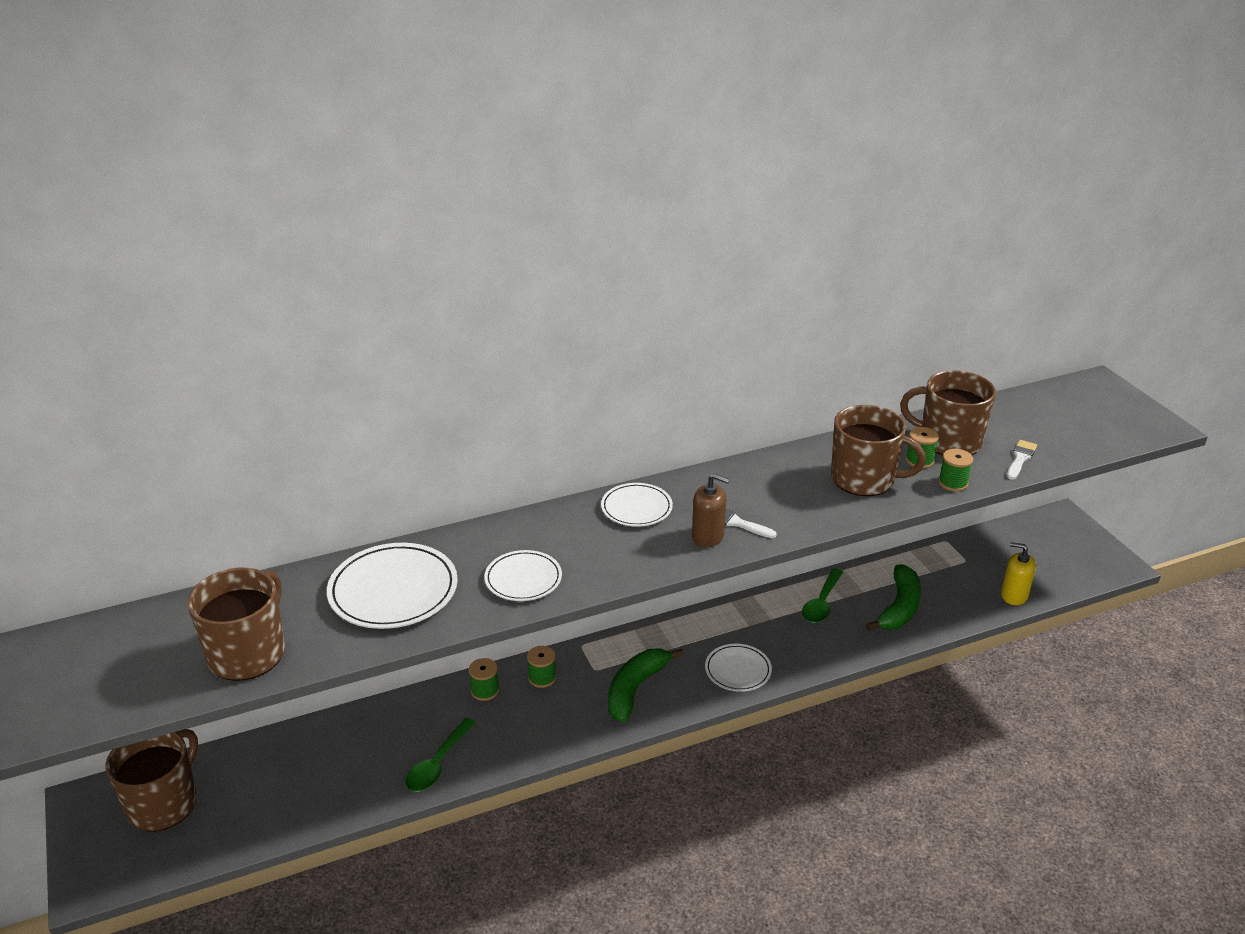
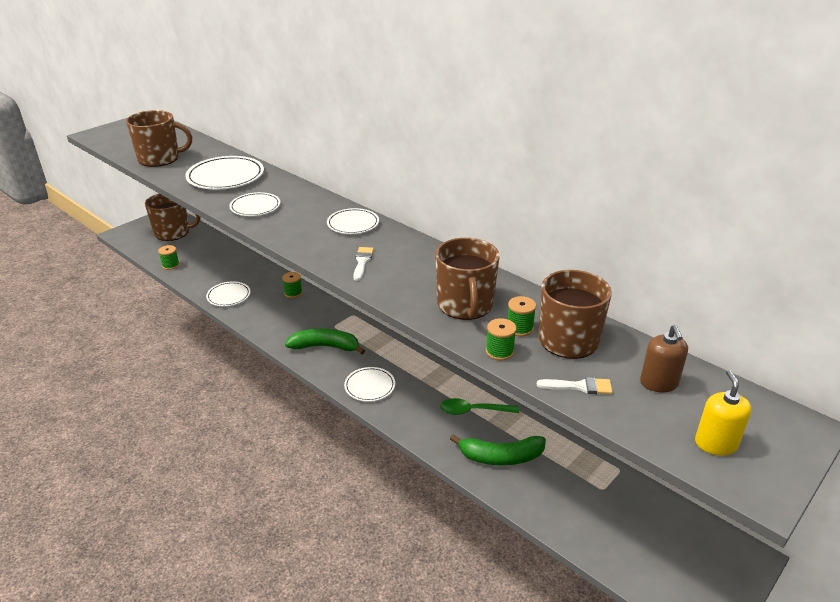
camera: 65 degrees right, 0 degrees up
(437, 764) = (228, 296): green spoon -> white plate
(542, 678) = (315, 309): green spool -> green spool (170, 265)
(708, 536) = (338, 255): brown soap dispenser -> brown soap dispenser (659, 383)
(1014, 595) = (579, 534): yellow soap dispenser -> yellow soap dispenser (716, 444)

